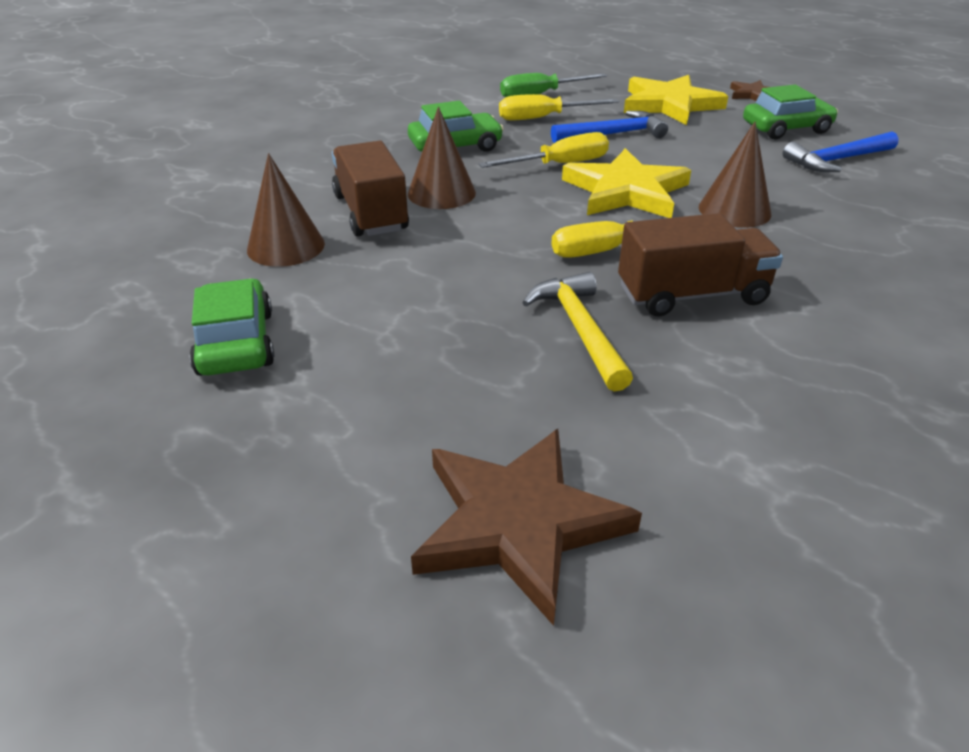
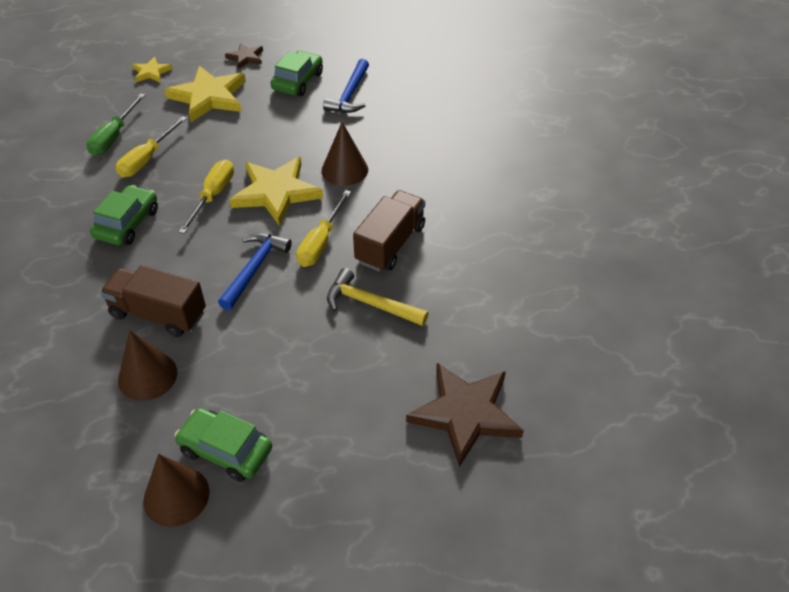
camera: 50 degrees left, 10 degrees up
(441, 193) = (177, 268): brown cone -> brown cone (176, 496)
(613, 134) = (210, 147): blue hammer -> blue hammer (254, 268)
(641, 72) = (151, 72): none -> yellow star

